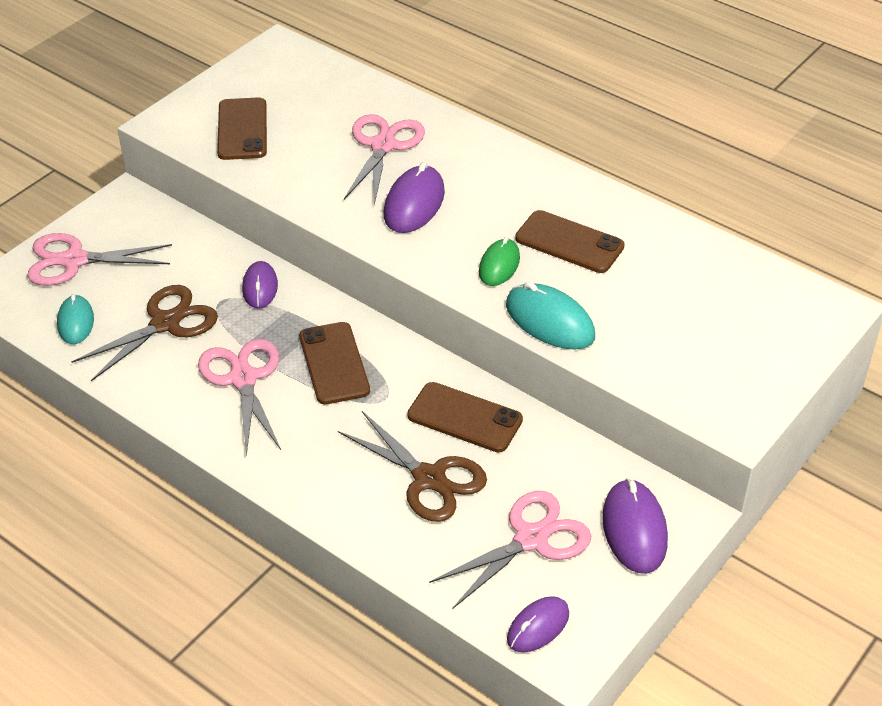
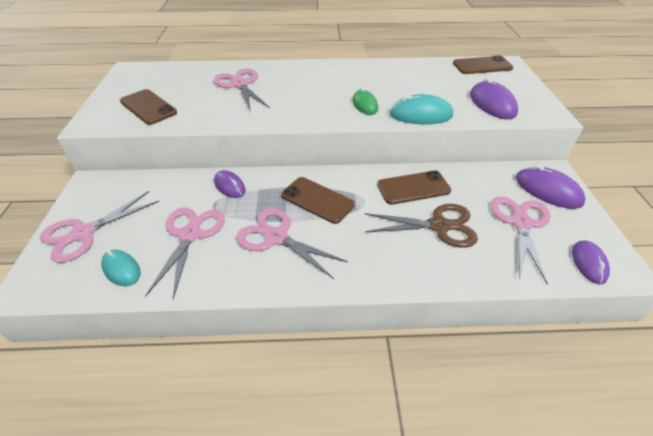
camera: 40 degrees left, 0 degrees up
(165, 323) = (190, 235): brown scissors -> pink scissors
(414, 204) = (288, 99): purple mouse -> purple mouse (492, 104)
(569, 242) = (380, 84): brown phone -> brown phone (482, 66)

